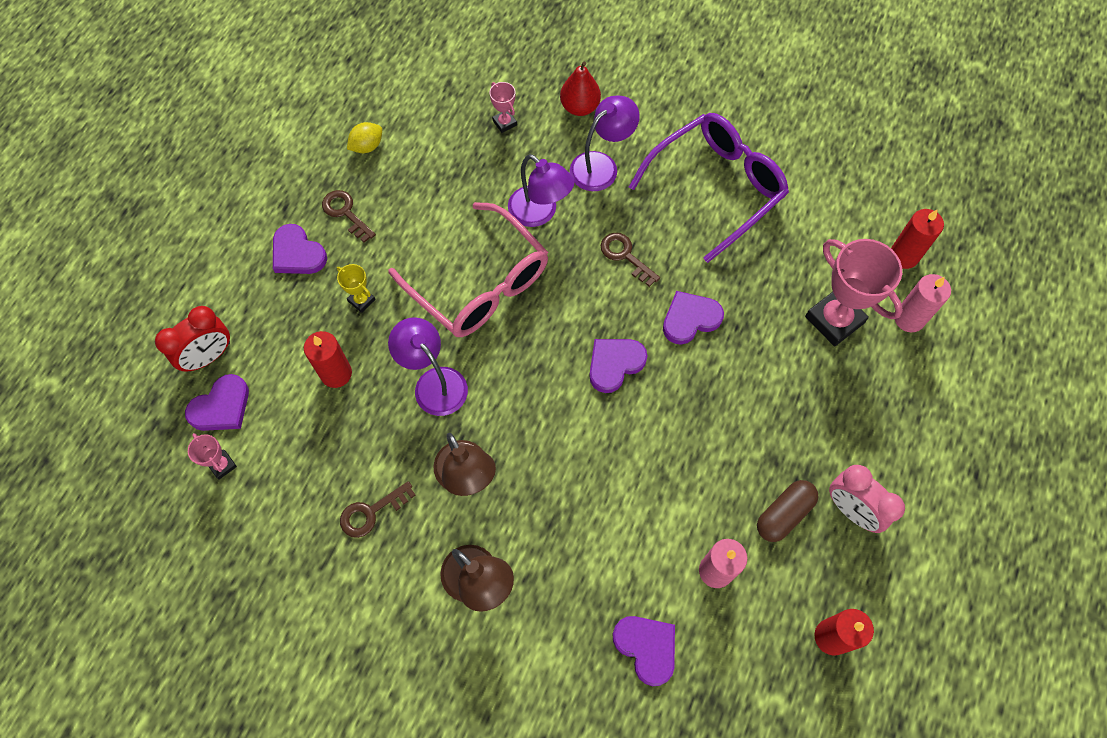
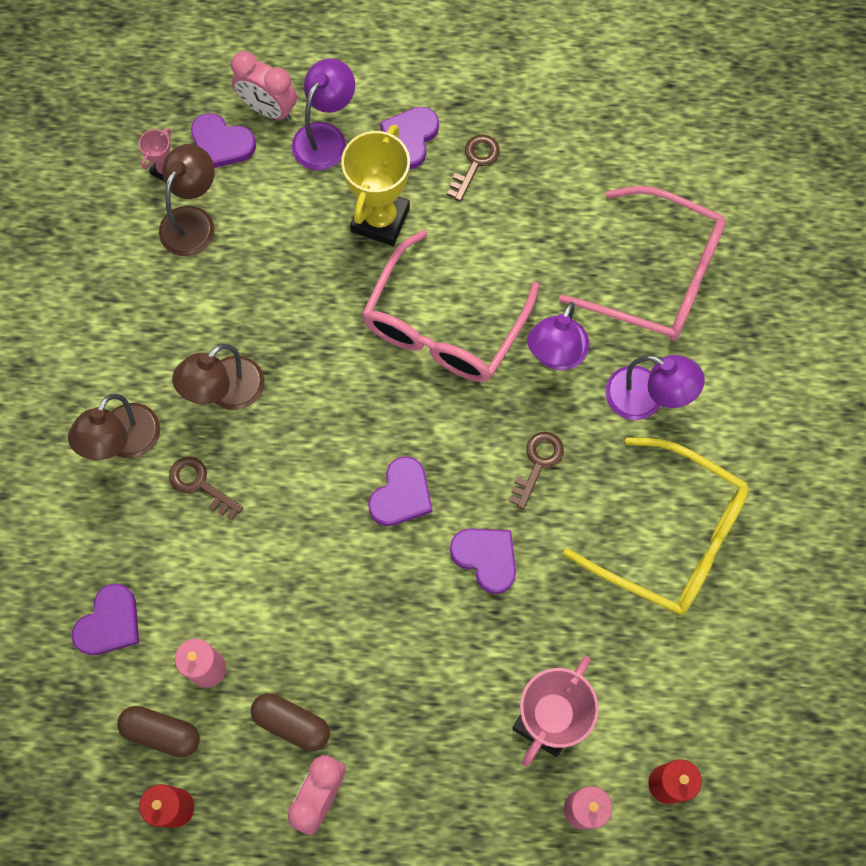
camera: 70 degrees right, 5 degrees up
(209, 356) = (268, 109): red clock -> pink clock
(285, 455) = (192, 220): none -> brown lamp
(336, 373) = (292, 229): red candle -> none
(361, 300) = (380, 220): yellow trophy -> yellow trophy, size x2.13
(367, 146) = (565, 150): yellow lemon -> none
(371, 512) = (162, 319): brown key -> brown key (200, 485)
(434, 382) = (315, 324): purple lamp -> purple lamp (325, 137)
(504, 123) = (657, 276): pink trophy -> pink glasses
(579, 107) = (715, 349): red pear -> none
(614, 364) = (401, 495): purple heart -> purple heart turned 90 degrees clockwise
(716, 187) = (671, 537): purple glasses -> yellow glasses
(761, 629) = (162, 733): none -> brown capsule

